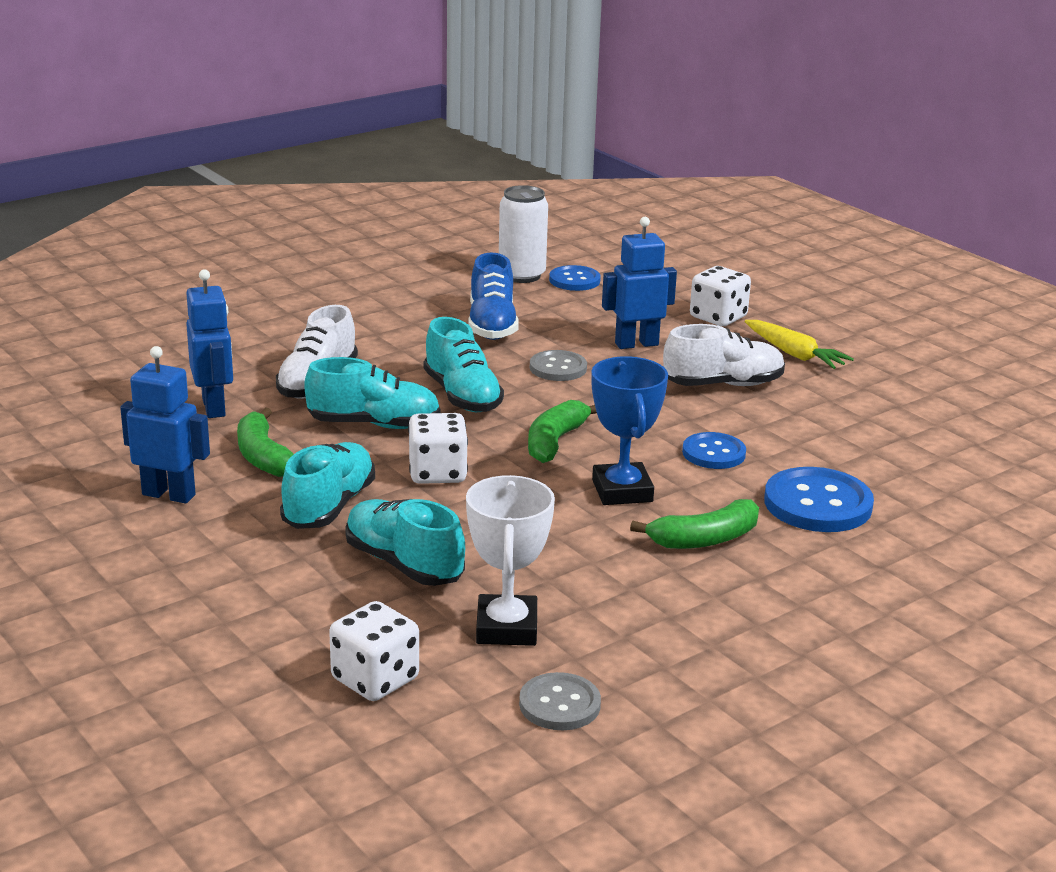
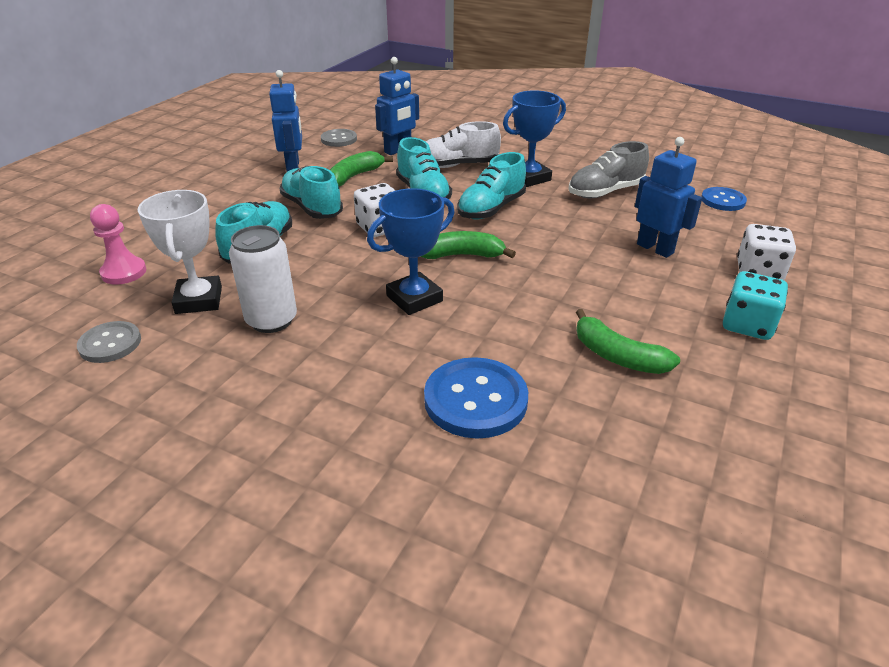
camera: 65 degrees right, 10 degrees up
(329, 506) = (312, 208): turquoise shoe -> turquoise shoe turned 120 degrees counterclockwise
(375, 679) = (124, 272): white dice -> pink pawn
(407, 352) = (529, 178): none -> blue trophy
(492, 325) = (605, 192): blue shoe -> grey shoe
(506, 628) = (199, 300): white trophy -> white trophy turned 75 degrees counterclockwise
(522, 275) = (698, 182): white can -> white can (271, 320)
(558, 368) = (573, 229): grey button -> grey button (339, 139)
(704, 539) = (369, 352): green banana -> green banana (617, 356)
(713, 453) = (513, 325): blue button -> none
(723, 384) = (638, 302): white shoe -> none
(794, 354) = (747, 325): yellow carrot -> turquoise dice

